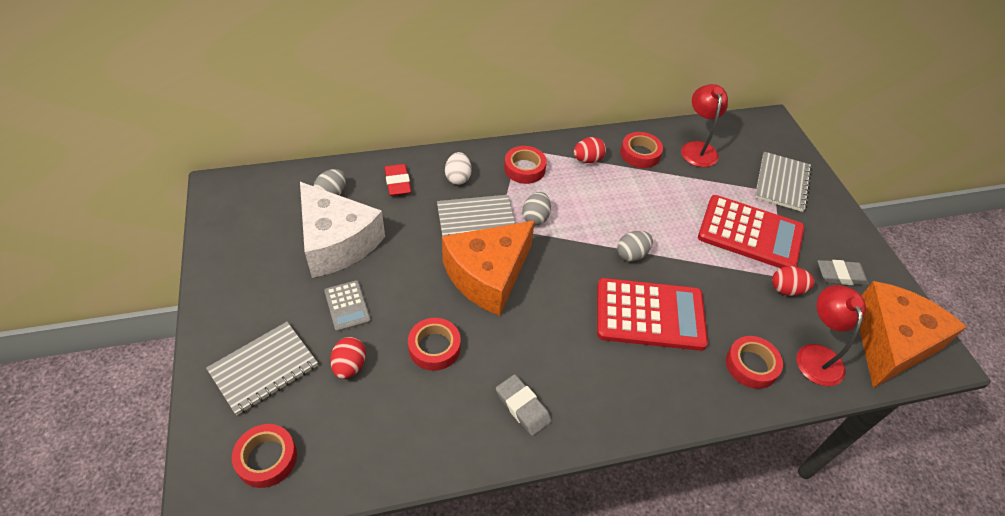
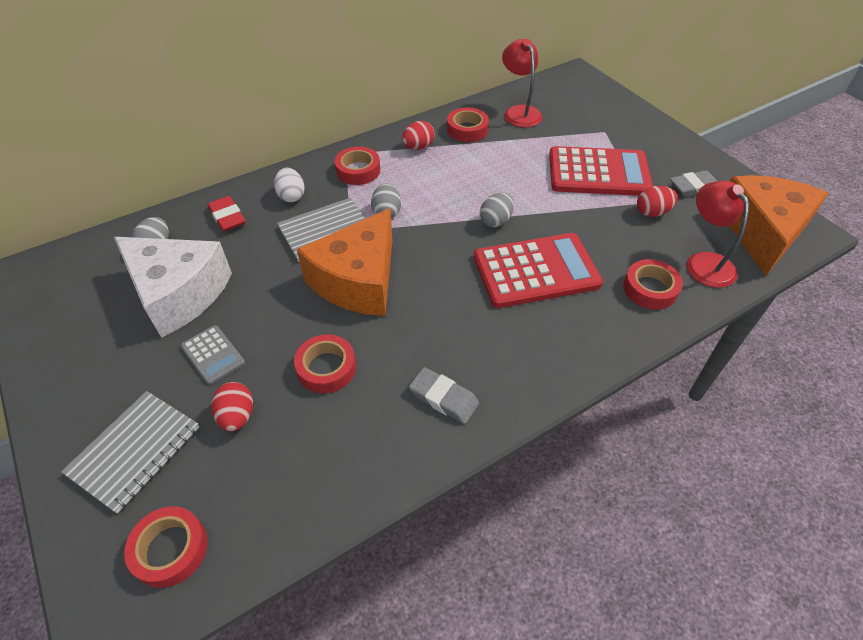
camera: 15 degrees left, 0 degrees up
(781, 183) = (608, 122): grey notebook -> none

